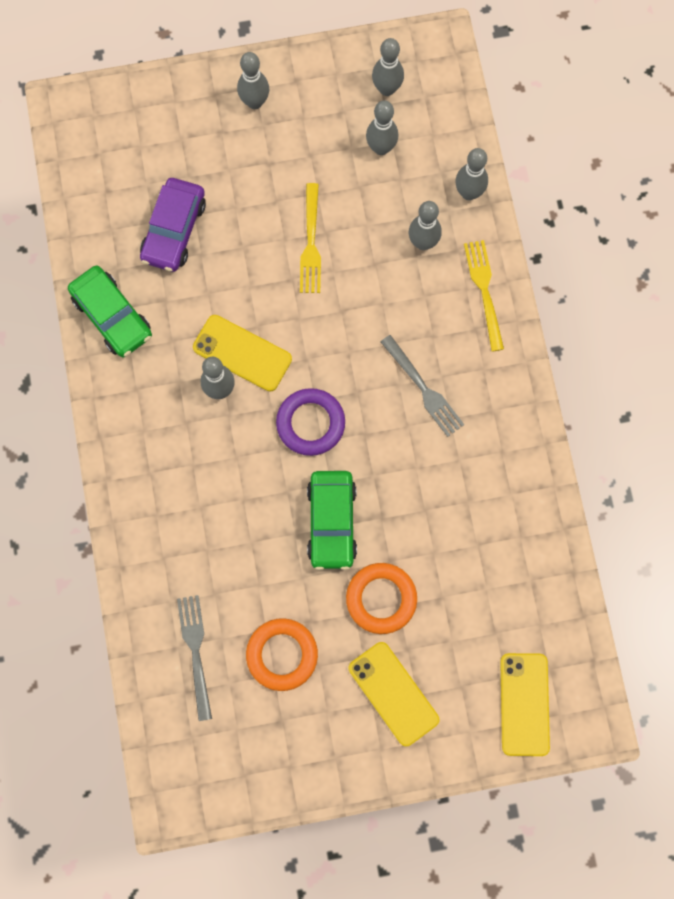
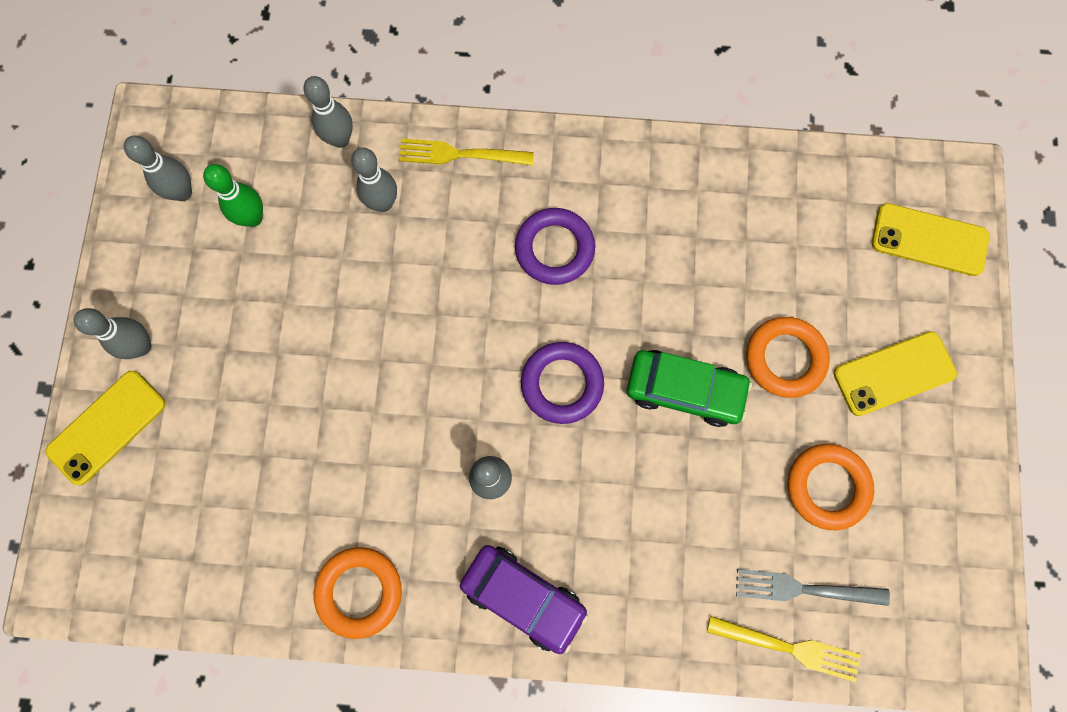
camera: 75 degrees left, 0 degrees up
(112, 316) = (359, 591): green car -> orange ring
(174, 230) = (272, 486): purple car -> purple car (523, 597)
(242, 353) = (454, 442): yellow phone -> yellow phone (107, 427)
(311, 243) = (343, 327): yellow fork -> yellow fork (789, 647)
(381, 148) = (253, 218): grey bowling pin -> green bowling pin
(423, 388) = (554, 249): grey fork -> purple ring

